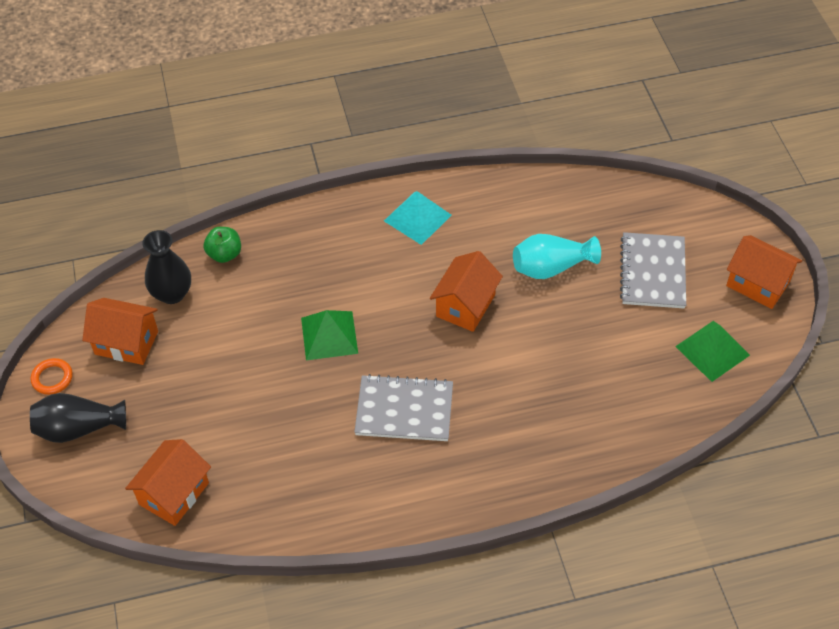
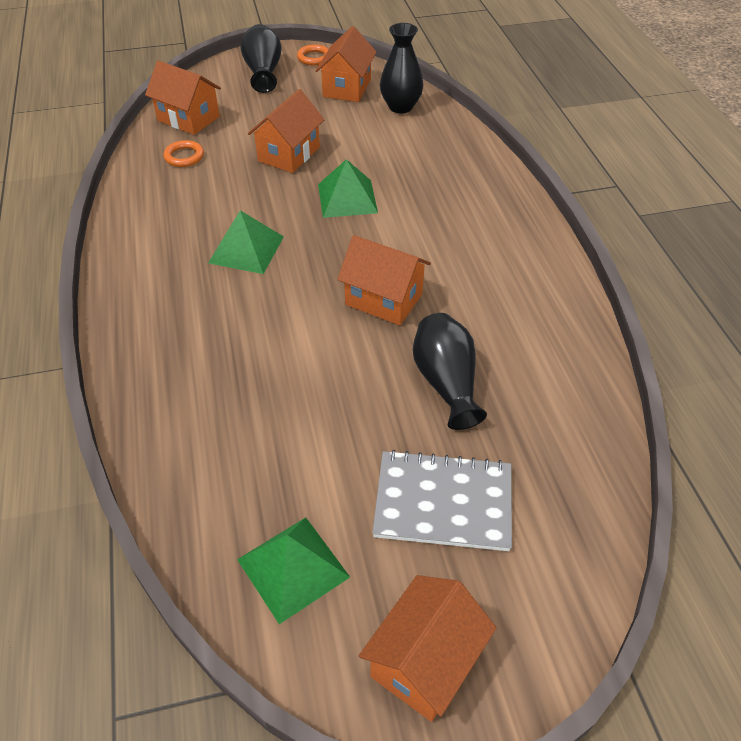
camera: 90 degrees right, 5 degrees down
(224, 254) = (449, 132): green apple -> none
(251, 486) = (184, 157): none -> orange ring
(252, 388) = (289, 154): none -> orange house
(404, 410) = (246, 249): grey notebook -> green pyramid
(417, 218) = (515, 262): turquoise pyramid -> none
(551, 267) = (446, 382): turquoise vase -> black vase

